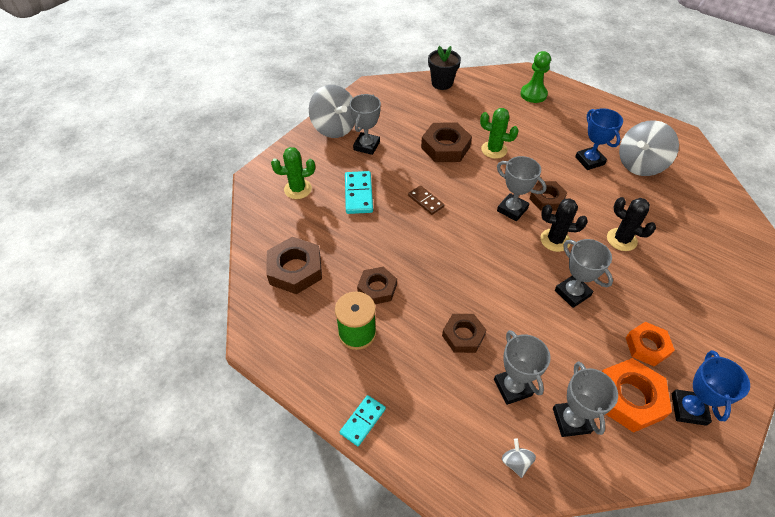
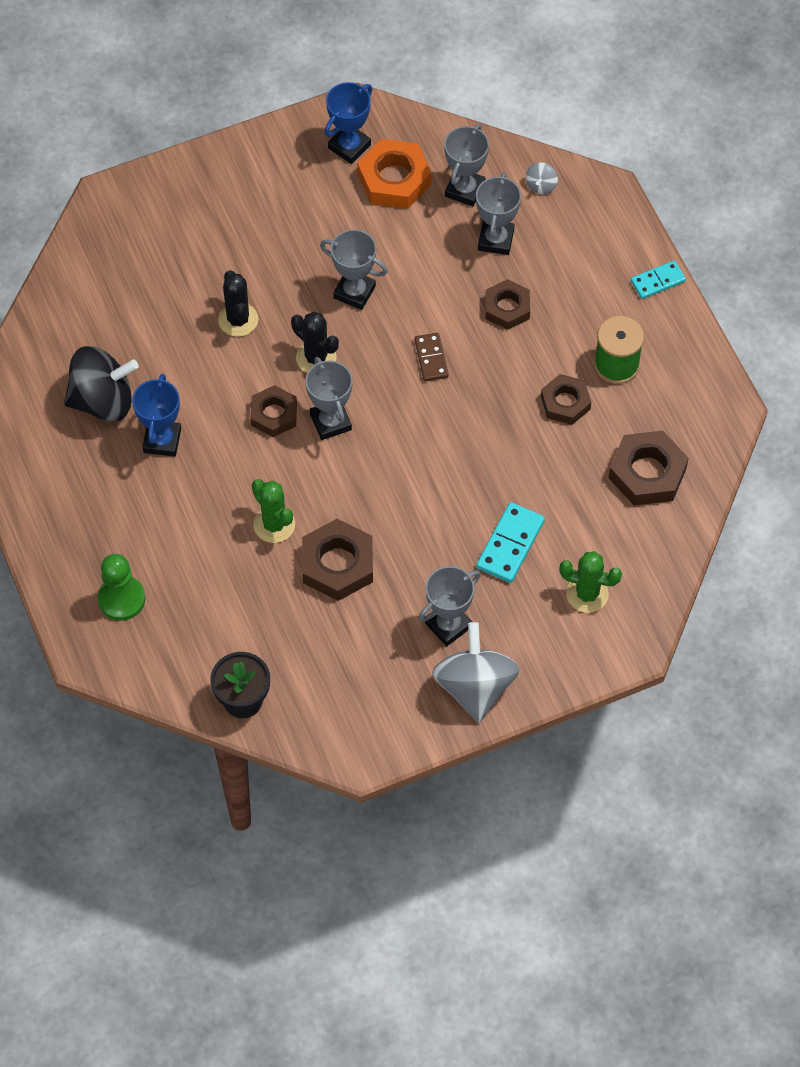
camera: 150 degrees left, 10 degrees up
(426, 201) = (430, 489): brown domino -> brown domino (431, 358)
(572, 293) = (354, 292): grey trophy -> grey trophy turned 60 degrees counterclockwise
(640, 165) = (103, 401): grey spinning top -> black spinning top
(647, 346) = (331, 208): orange nut -> none

